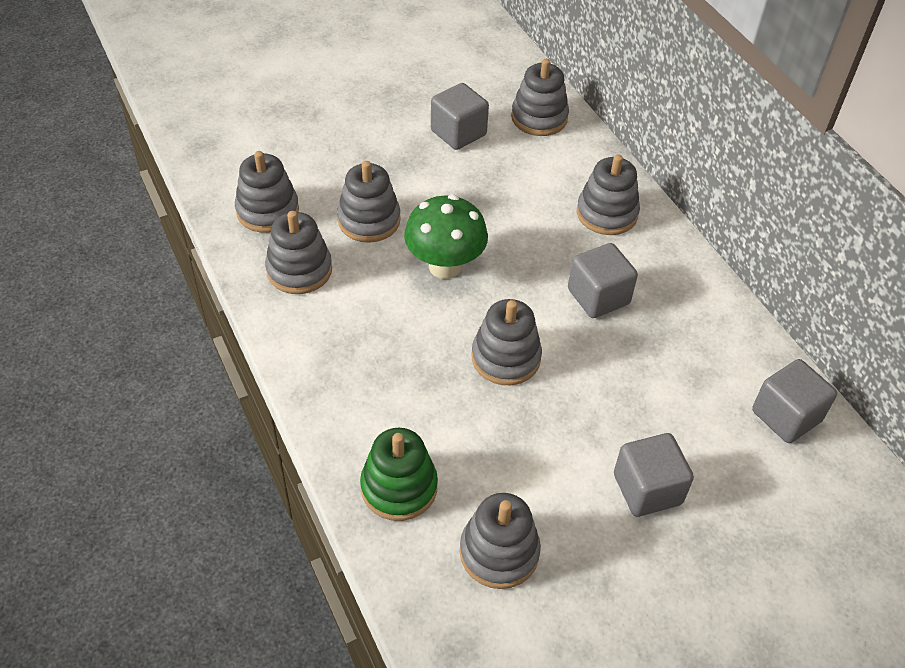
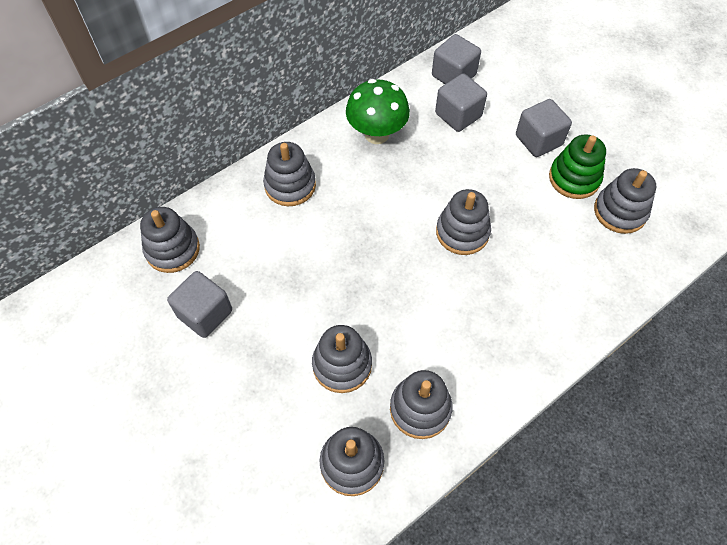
camera: 100 degrees left, 10 degrees up
(399, 487) = (600, 279): green stacking toy -> green stacking toy (574, 178)
(445, 266) = (381, 291): green mushroom -> green mushroom (377, 134)
(598, 296) = (382, 182): grey cube -> grey cube (458, 115)

